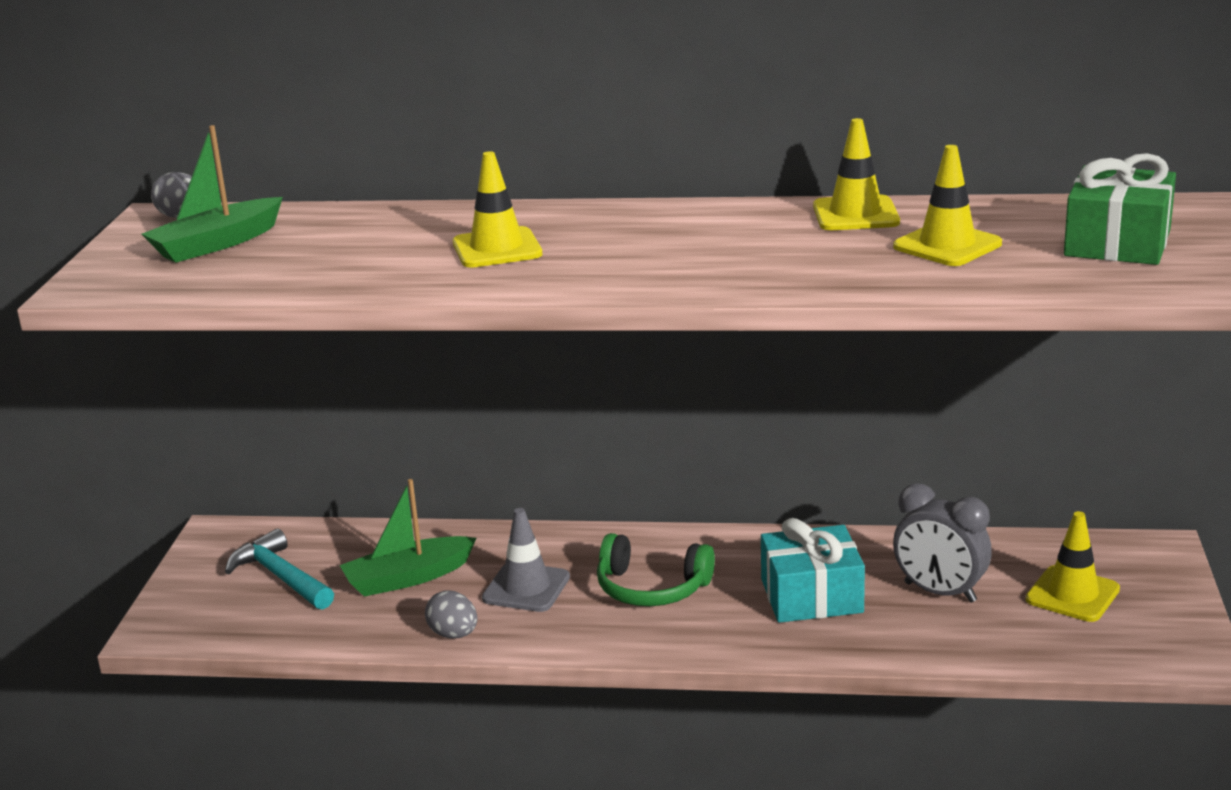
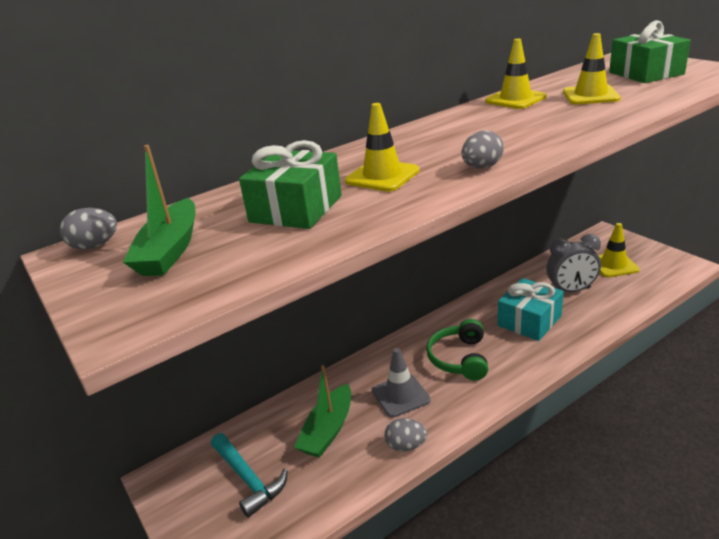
camera: 40 degrees left, 5 degrees up
(281, 577) = (248, 479): turquoise hammer -> turquoise hammer turned 135 degrees counterclockwise
(365, 249) = (296, 209): none -> green gift
(594, 279) = (482, 167): none -> grey egg
(651, 588) = (459, 358): green headphones -> green headphones turned 120 degrees clockwise

